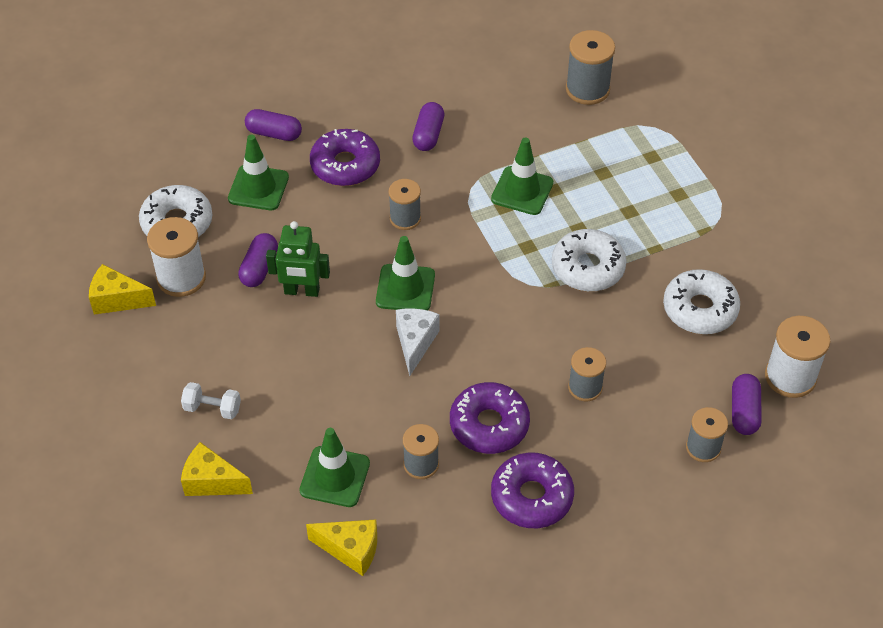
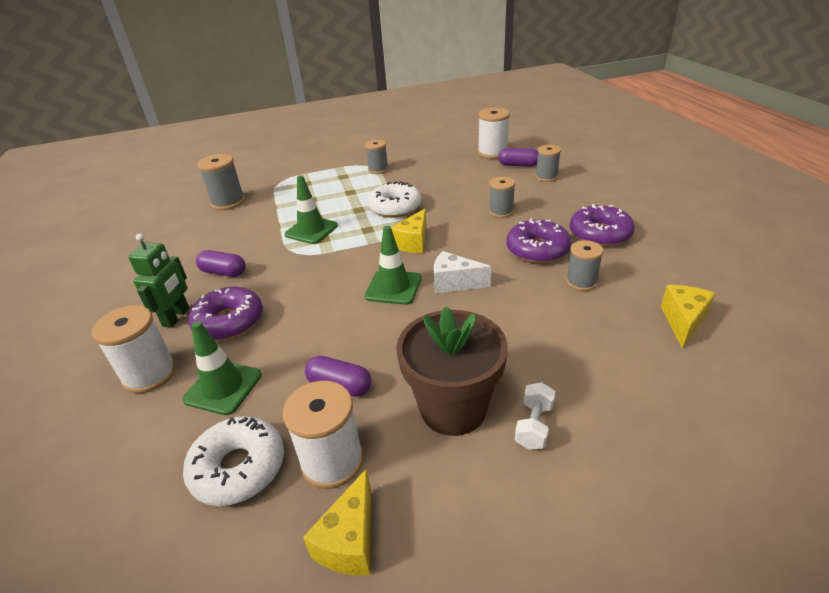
camera: 80 degrees left, 15 degrees down
(212, 482) = (635, 424): yellow cheese -> yellow cheese (413, 242)
(232, 351) = (453, 408): none -> brown flower pot
(274, 133) = (150, 374): purple capsule -> white spool
(302, 291) = (380, 352): green robot -> green robot (176, 317)
(335, 477) = (606, 331): green traffic cone -> none
(405, 218) = (313, 286): grey spool -> grey spool (378, 170)
(700, 309) = (439, 174): white donut -> none

